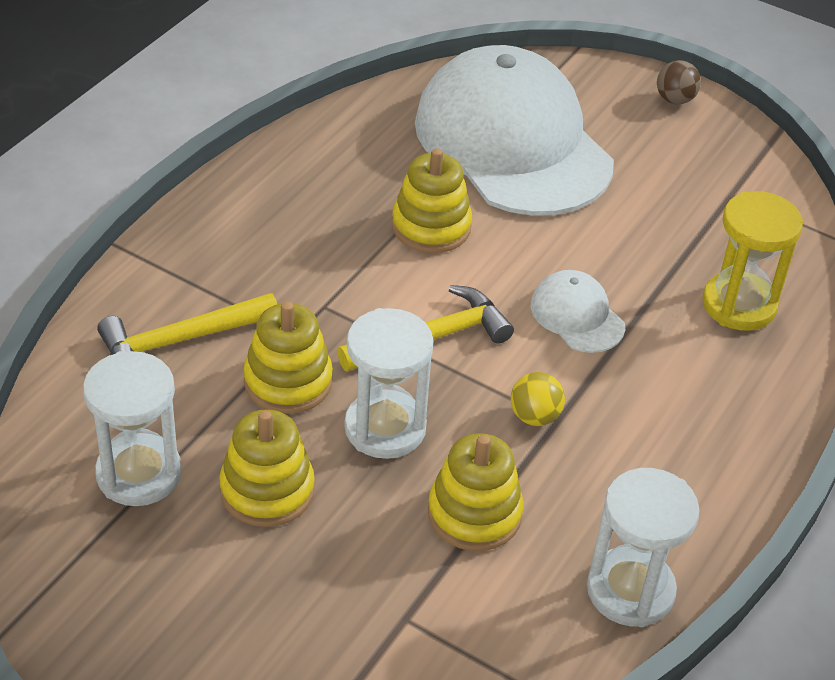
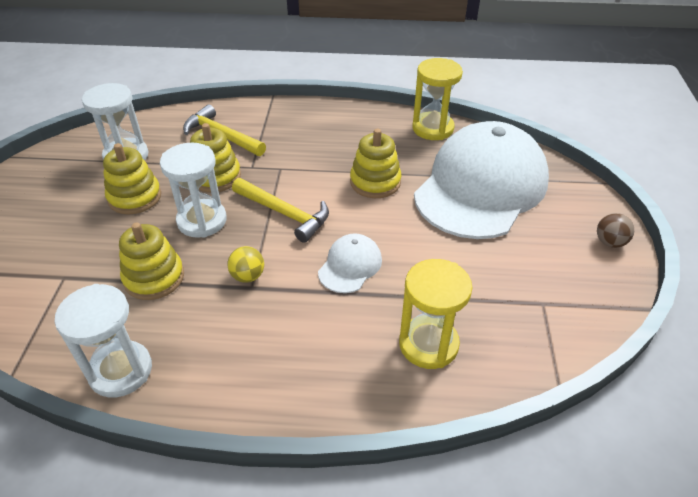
camera: 65 degrees right, 0 degrees up
(356, 123) = (433, 128): none -> yellow hourglass

